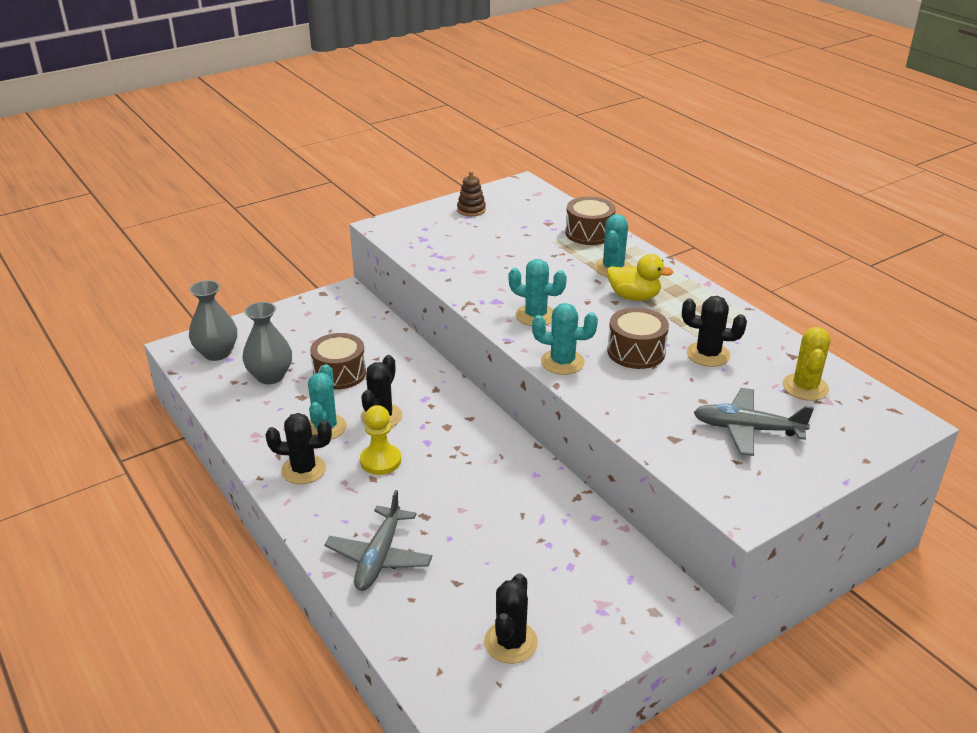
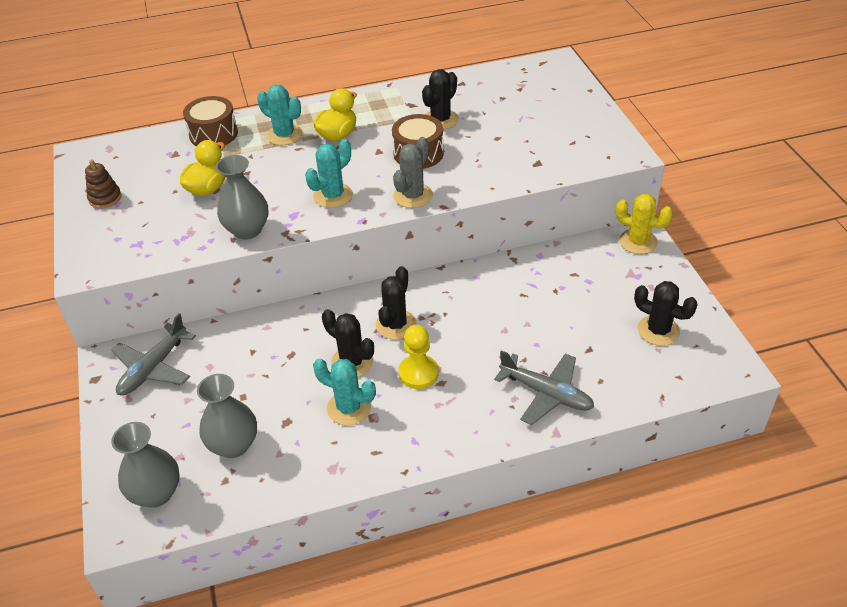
camera: 70 degrees left, 10 degrees up
(303, 470) = (407, 433): black cactus -> black cactus (396, 325)
(339, 373) = (262, 384): brown drum -> none
(463, 283) = (247, 230): none -> grey vase
(509, 250) = (207, 188): none -> yellow duck
(562, 362) = (413, 196): turquoise cactus -> grey cactus
(747, 429) = (539, 127): grey plane -> grey plane (153, 368)
(805, 387) = (502, 89): yellow cactus -> yellow cactus (638, 242)

